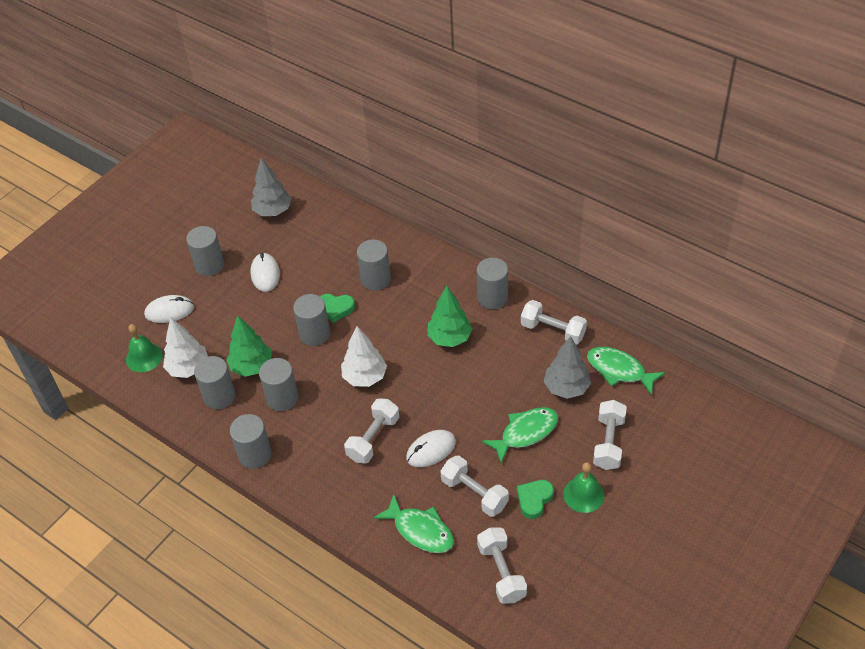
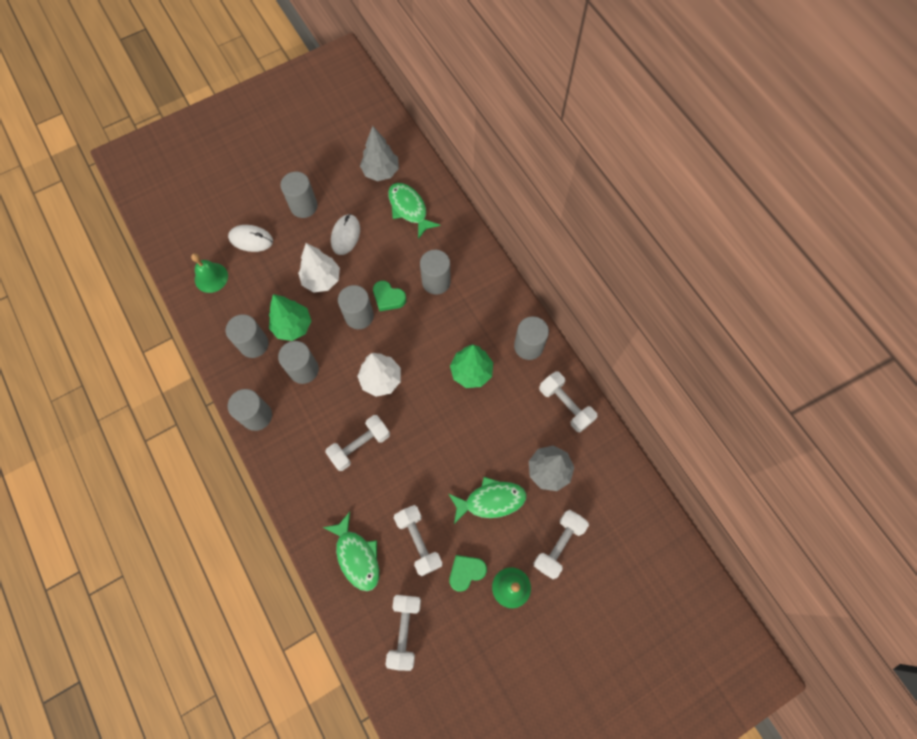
camera: 20 degrees right, 20 degrees up
(188, 368) = (241, 304): white tree -> white tree (322, 279)
(431, 450) = (402, 480): white mouse -> none
(619, 370) = (605, 474): green fish -> green fish (409, 209)

